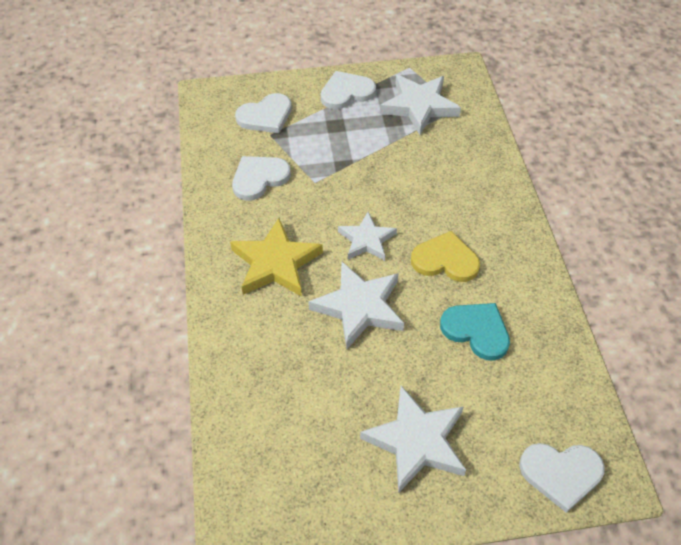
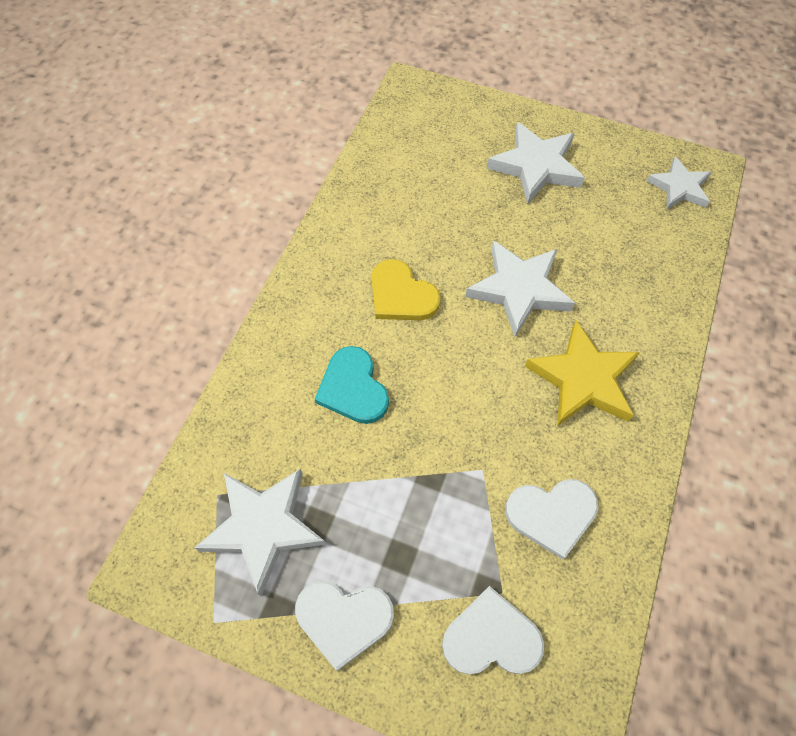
camera: 150 degrees left, 10 degrees up
(366, 240) = (467, 357): white star -> white star (679, 187)
(476, 331) = (425, 219): turquoise heart -> turquoise heart (353, 388)
(561, 474) = (443, 104): white heart -> none

